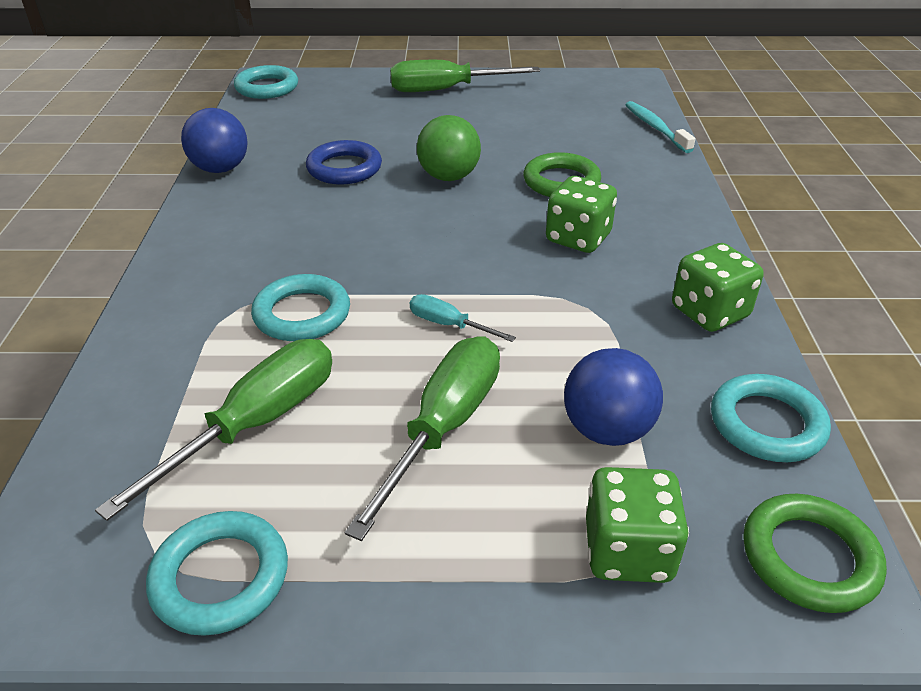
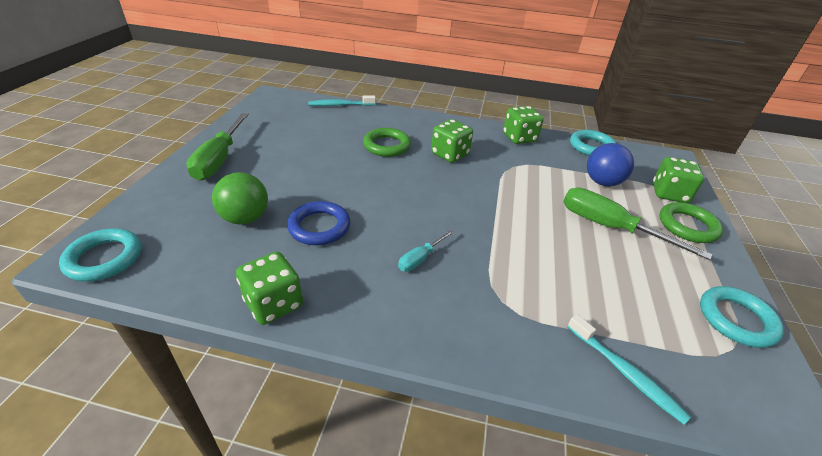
camera: 80 degrees left, 0 degrees up
(120, 413) = (625, 373): none -> turquoise toothbrush
(220, 169) = (274, 304): blue ball -> green dice
(256, 424) = (621, 299): green screwdriver -> none
(302, 314) = (512, 269): turquoise ring -> none
(448, 325) = (526, 211): turquoise screwdriver -> turquoise screwdriver (420, 259)
(449, 177) = (360, 182): green ball -> green ball (245, 218)
(809, 558) = (657, 159): green ring -> green ring (687, 226)

